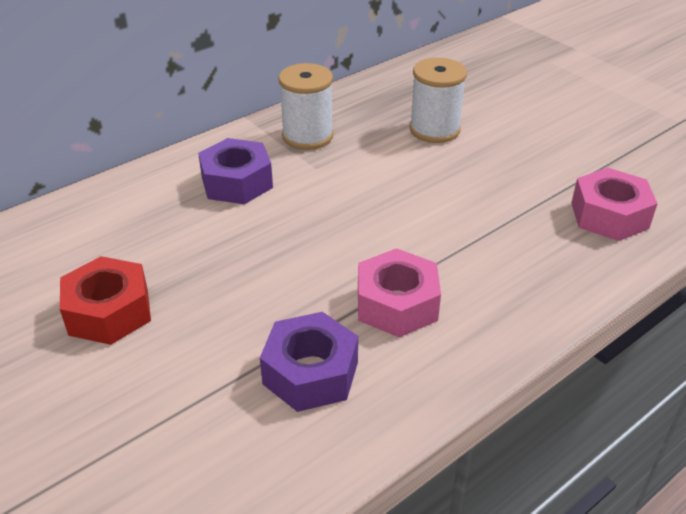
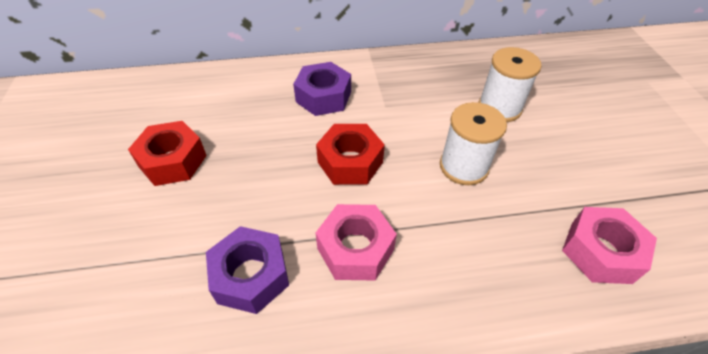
camera: 30 degrees right, 10 degrees up
(307, 136) = (399, 78): white spool -> white spool (463, 166)
(324, 233) = (350, 162): none -> red nut

